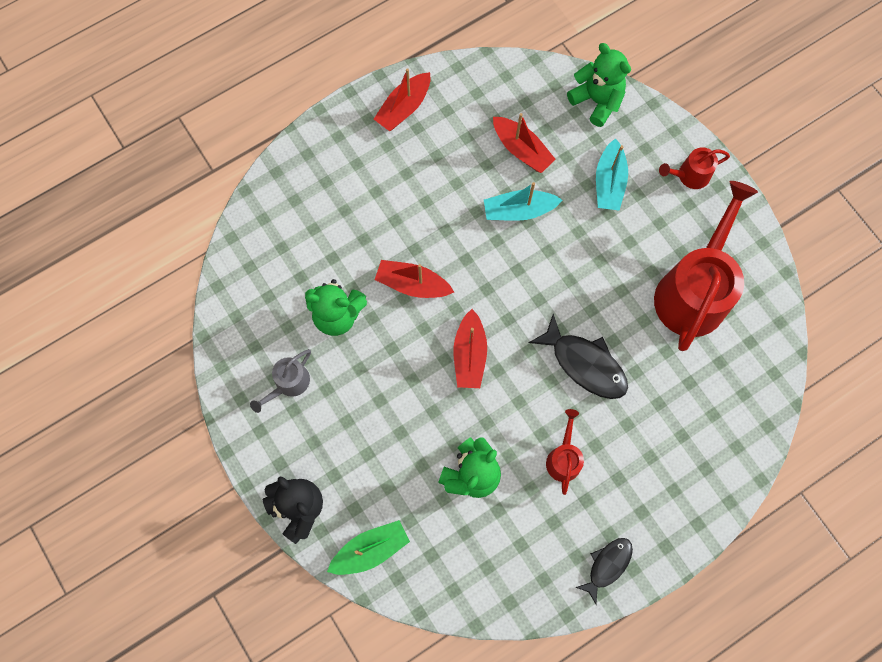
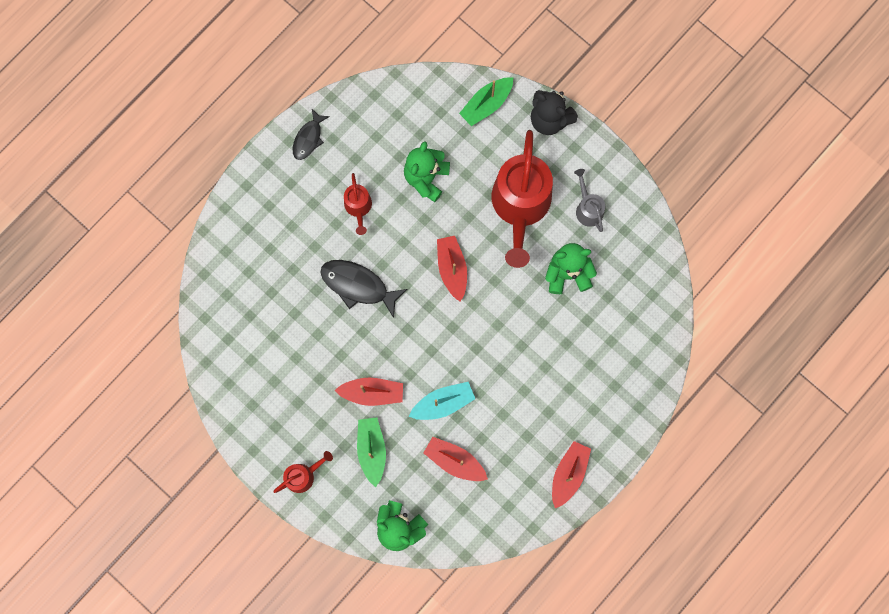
camera: 165 degrees right, 5 degrees up
(289, 384) = (588, 208): grey watering can -> grey watering can turned 45 degrees counterclockwise
(412, 284) = (514, 315): red boat -> red boat (372, 393)
(609, 182) = (372, 450): turquoise boat -> green boat
(693, 291) = (281, 370): red watering can -> red watering can (520, 206)

